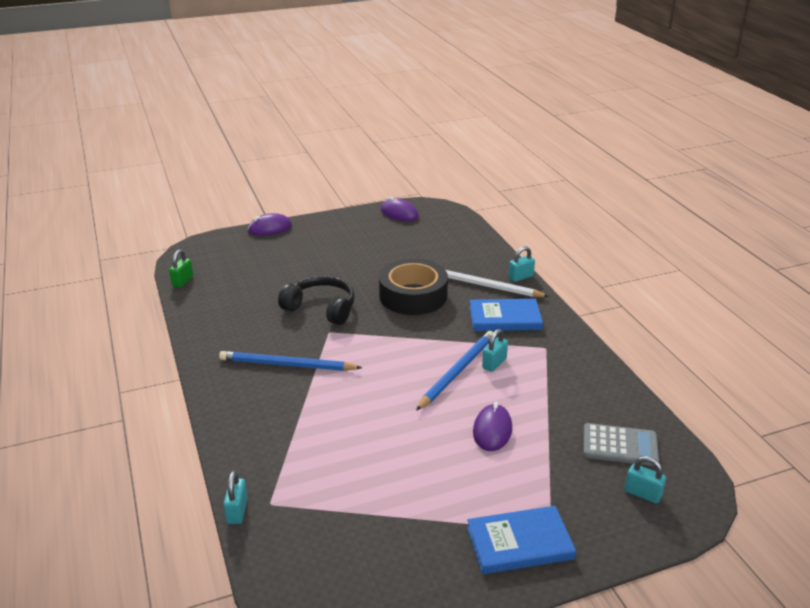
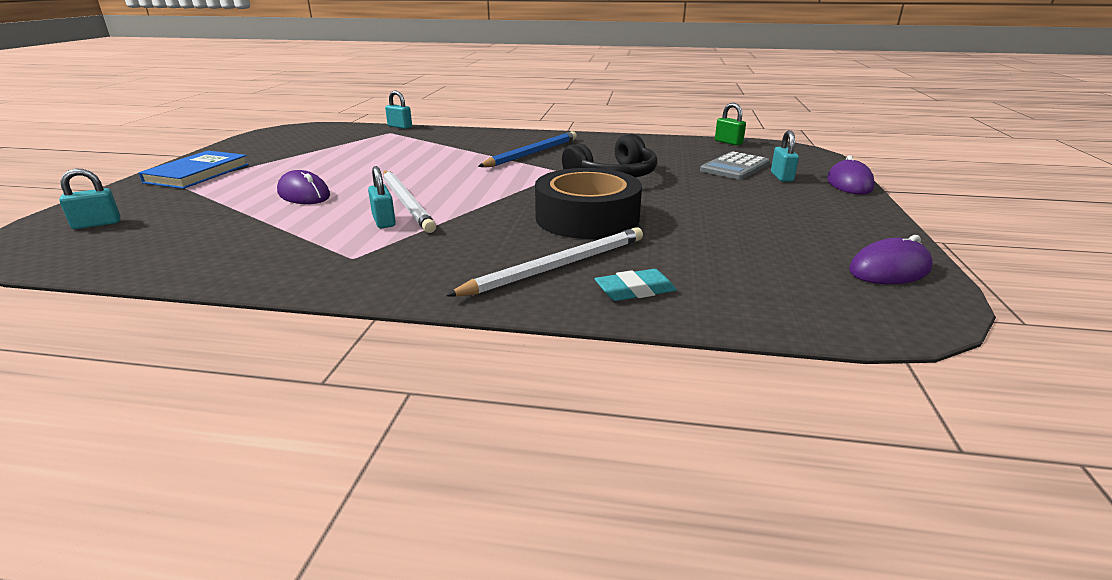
camera: 120 degrees right, 5 degrees down
(457, 371) = (406, 203): blue pencil -> white pencil
(484, 261) = (635, 291): none -> turquoise eraser
(505, 318) = (455, 254): blue book -> none
(520, 277) = (545, 305): turquoise padlock -> turquoise padlock (781, 177)
(620, 445) = (151, 237): grey calculator -> grey calculator (735, 167)

